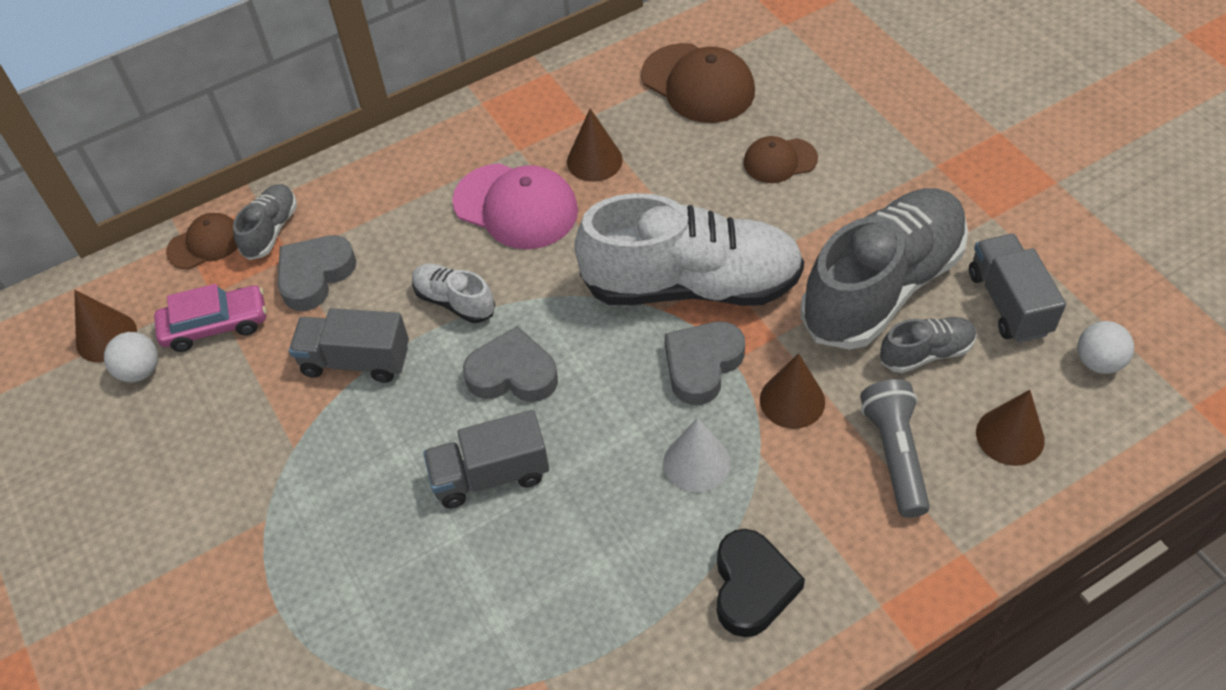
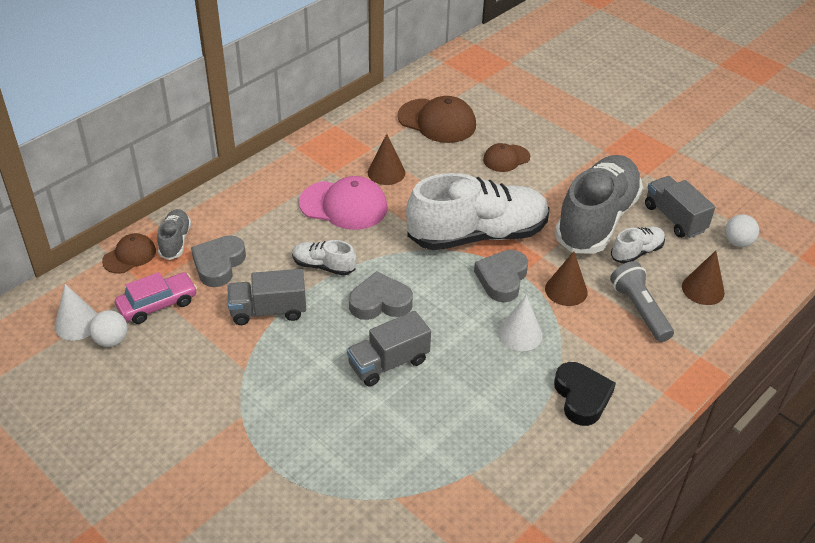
camera: 20 degrees left, 10 degrees down
(106, 337) = (77, 323): brown cone -> white cone
(926, 353) = (636, 252): grey shoe -> white shoe

